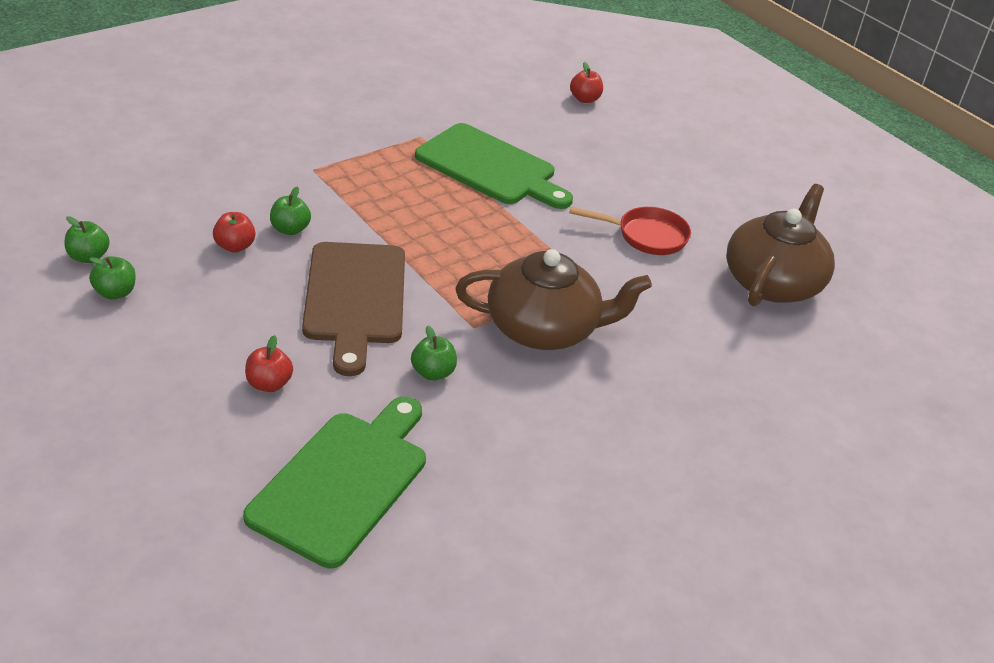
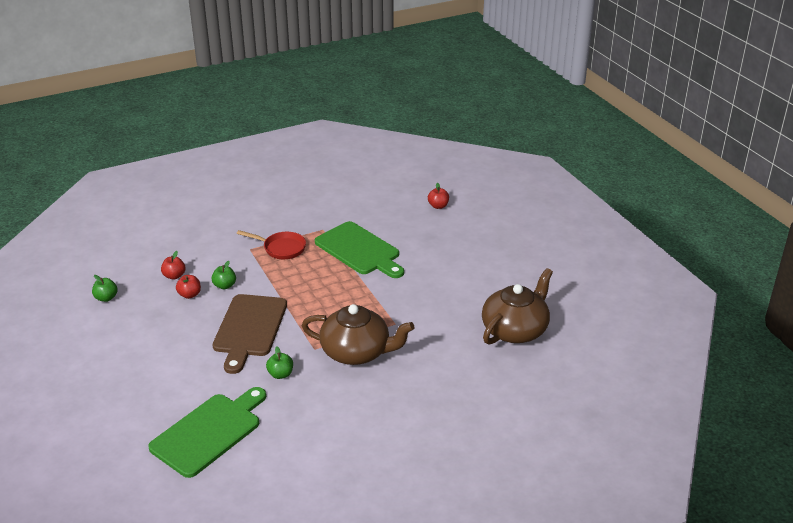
camera: 15 degrees right, 5 degrees down
(115, 293) = (115, 319): green apple -> none
(269, 384) = (185, 375): red apple -> red apple (174, 276)
(646, 236) = (443, 297): red pan -> red pan (281, 248)

